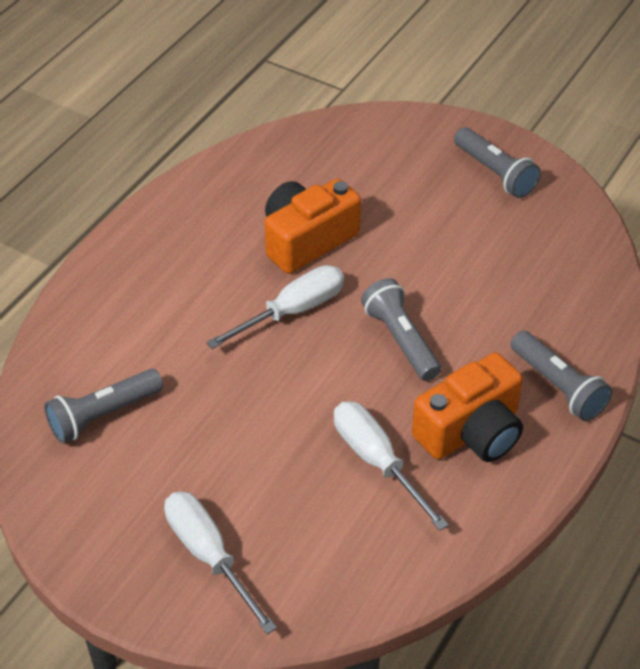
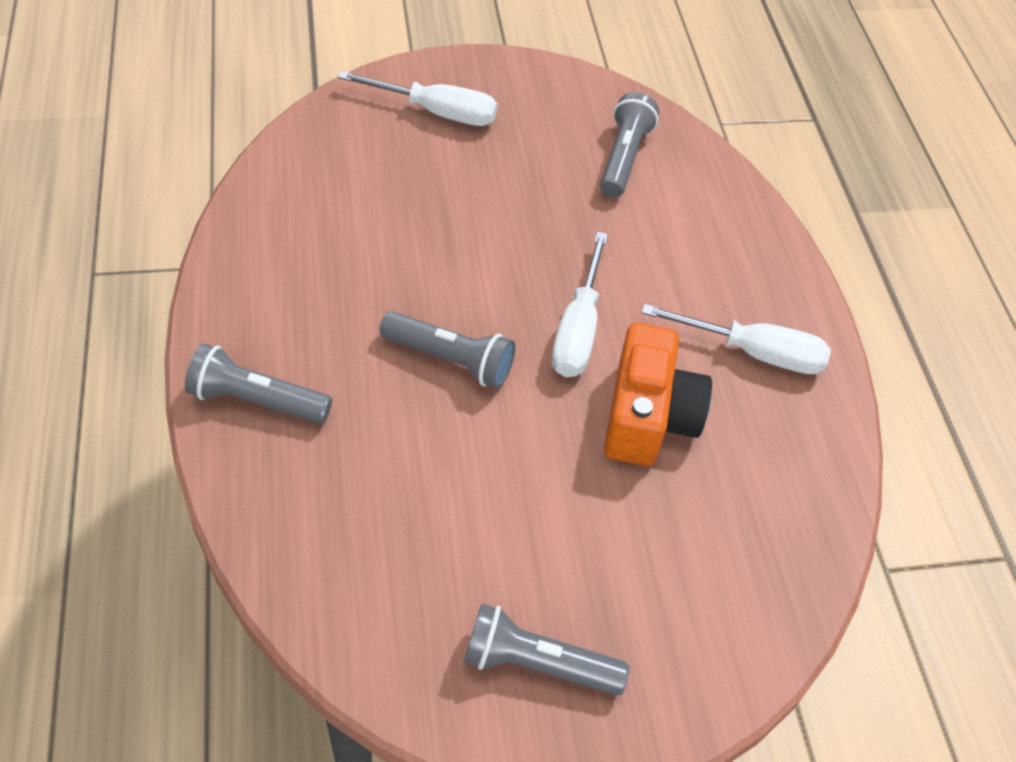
camera: 135 degrees right, 5 degrees up
(377, 461) = (373, 238): white screwdriver -> white screwdriver (753, 352)
(471, 431) = (310, 308): orange camera -> none

